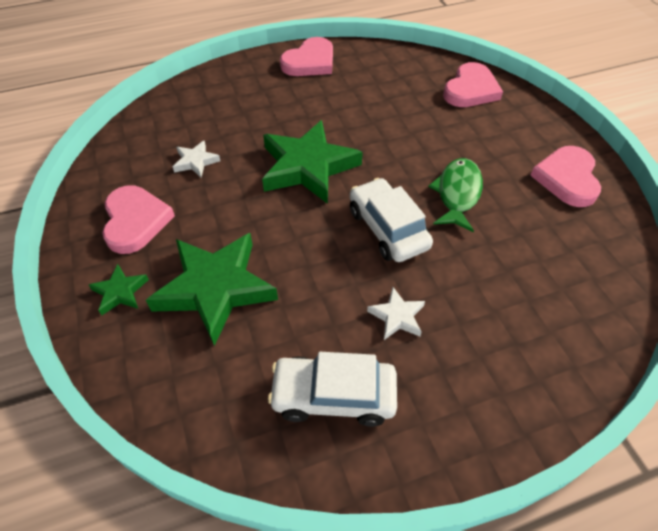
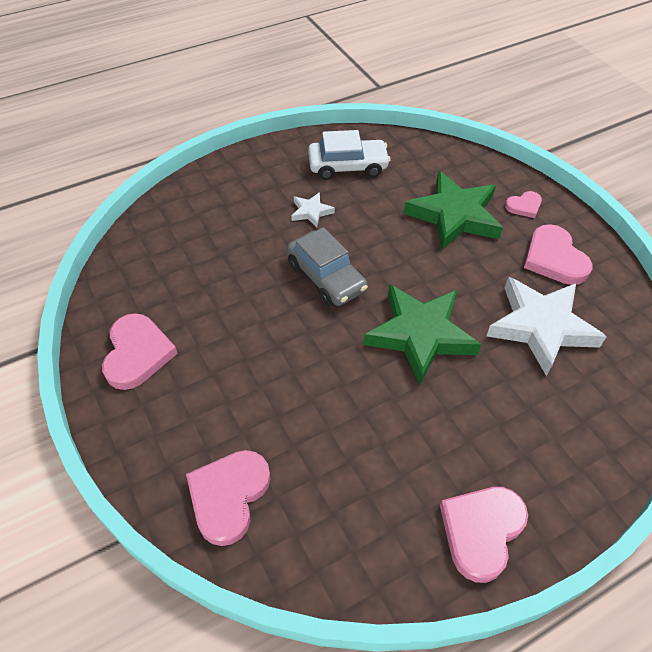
camera: 170 degrees right, 0 degrees up
(120, 292) = (524, 206): green star -> pink heart
(196, 161) = (541, 327): white star -> white star, size x2.19
(387, 229) = (326, 277): white car -> grey car
(457, 194) = (259, 321): green fish -> none

